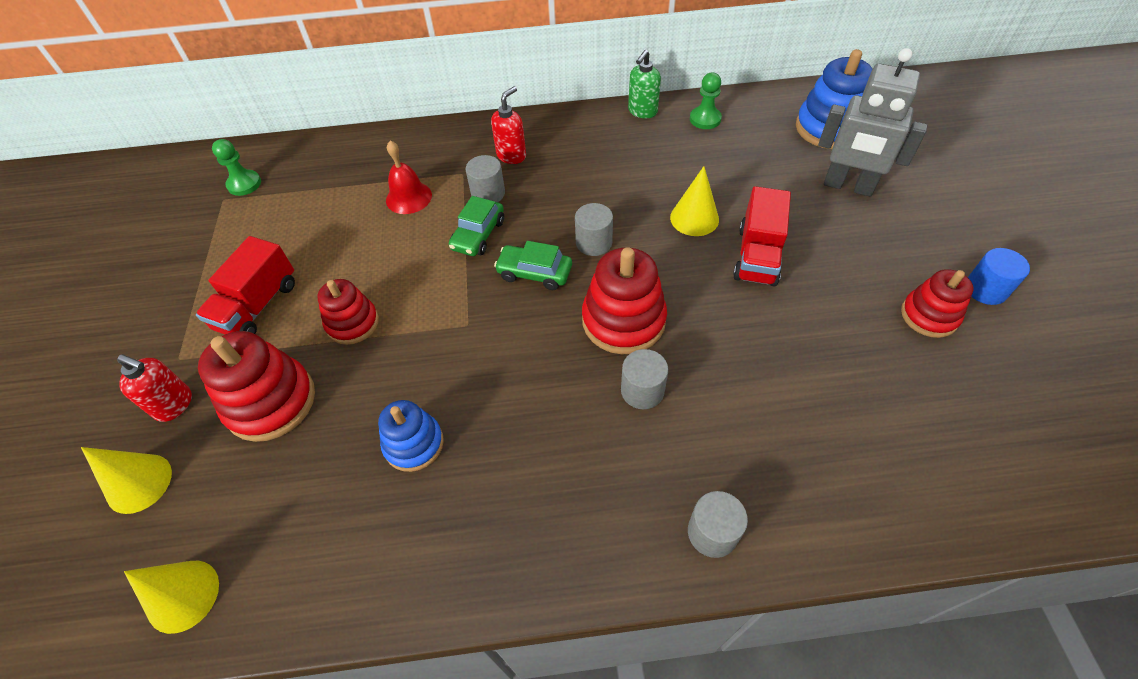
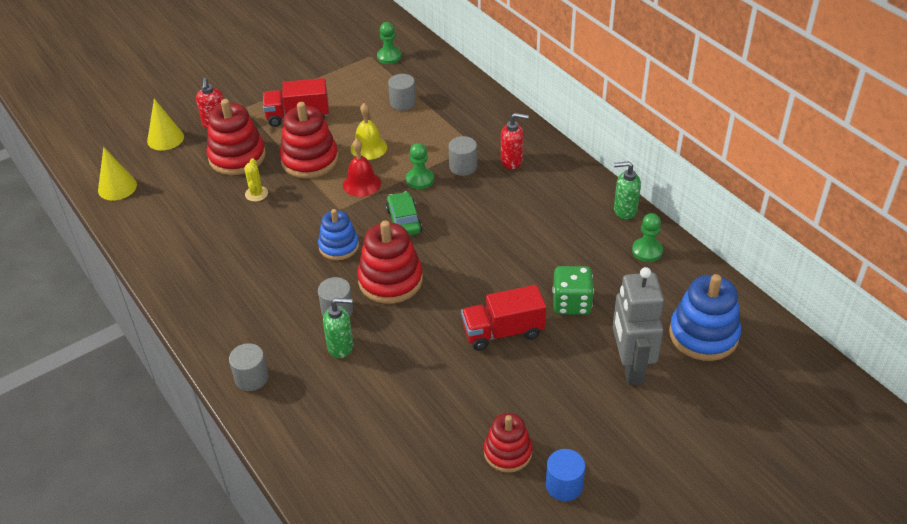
camera: 60 degrees right, 10 degrees down
(352, 323) = (310, 160): red stacking toy -> red stacking toy, size x1.56
(365, 404) = (256, 194): none -> yellow cactus
(383, 259) = (368, 147): none -> yellow bell
(408, 197) = (431, 132): red bell -> red bell (361, 183)
(414, 444) = (242, 226): blue stacking toy -> blue stacking toy (339, 246)
(478, 235) = (420, 179): green car -> green pawn
(594, 243) = (453, 239): grey cylinder -> grey cylinder (403, 102)
(694, 218) = (518, 283): yellow cone -> none
(705, 409) = (341, 346): none -> green soap dispenser
(744, 192) = (571, 303): none -> green dice

